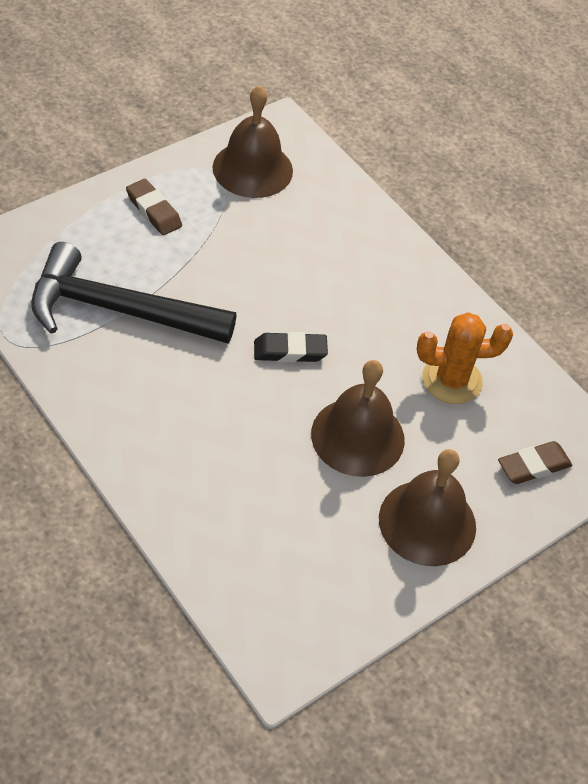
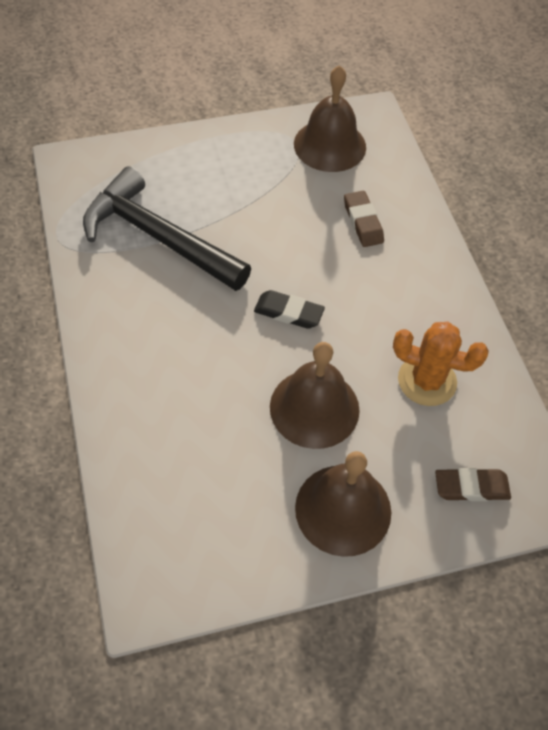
camera: 25 degrees right, 5 degrees up
(154, 211) = (228, 161): brown eraser -> brown eraser (363, 222)

